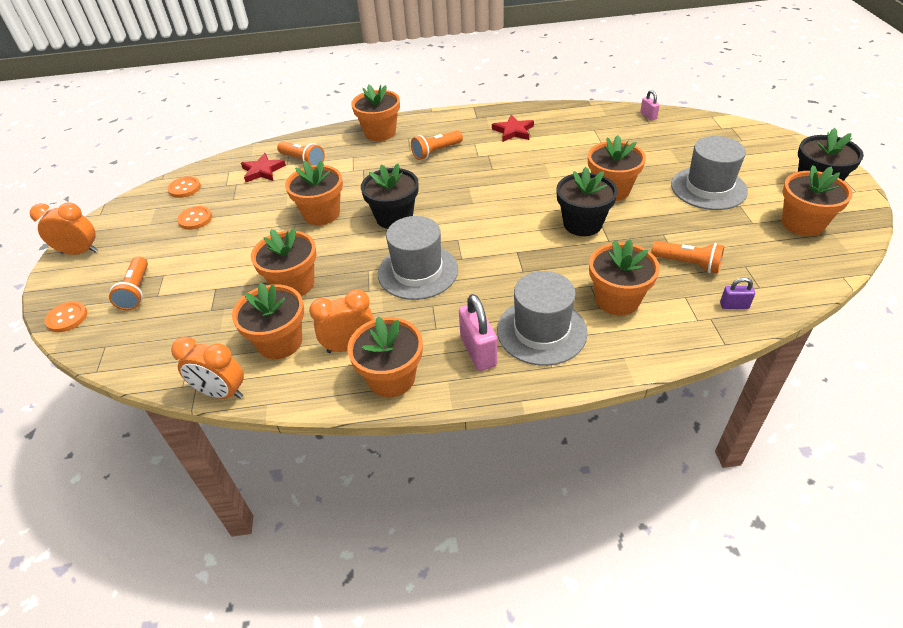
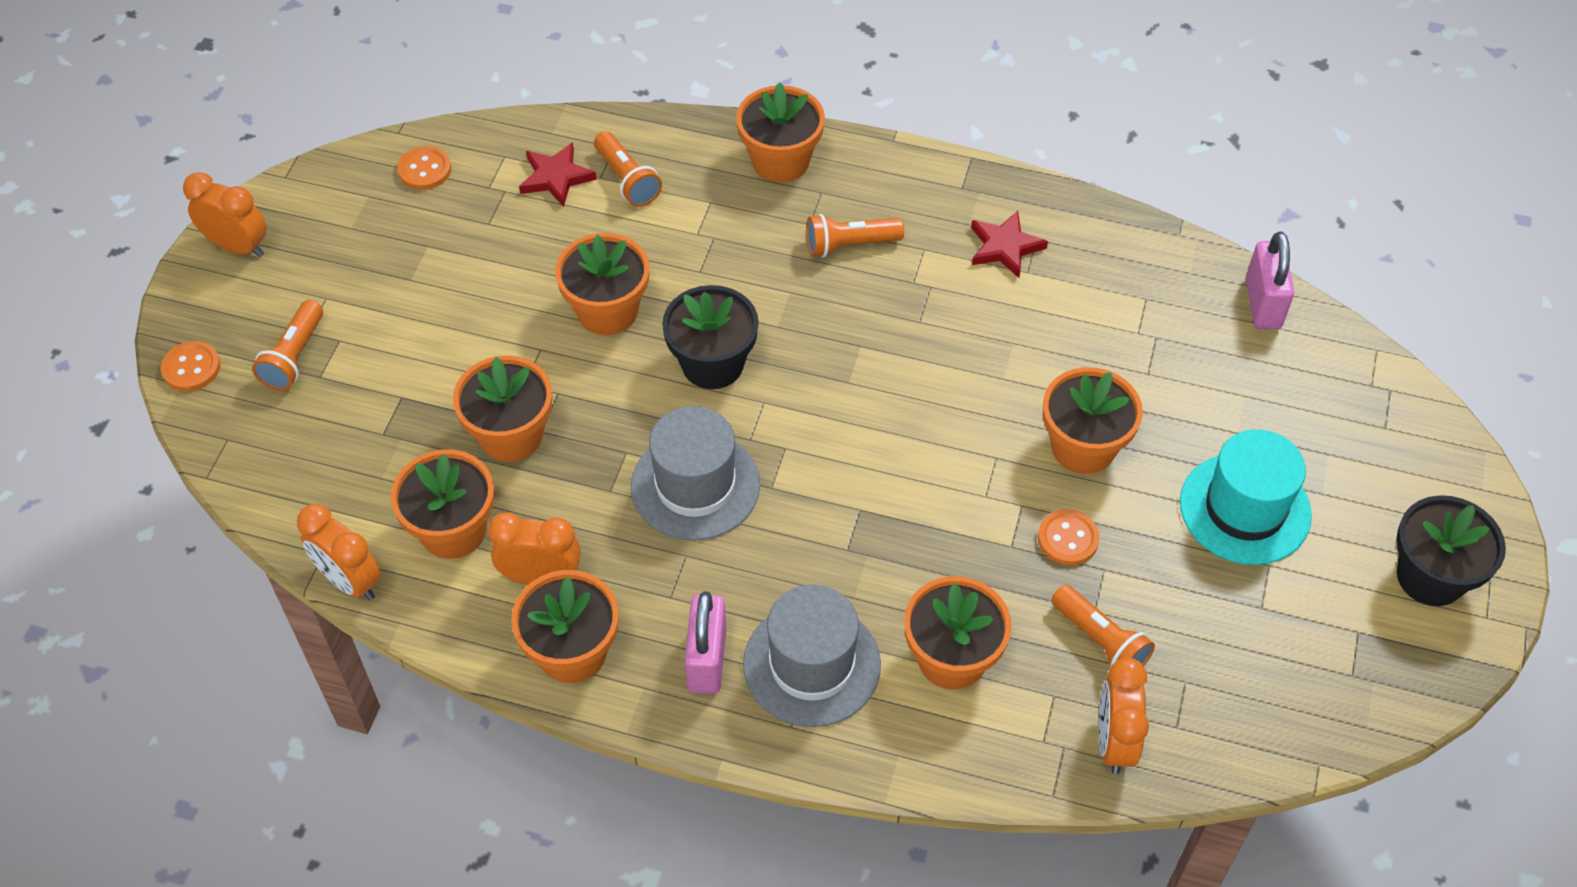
camera: 20 degrees right, 10 degrees up
(195, 219) = (419, 245): orange button -> orange button (1068, 539)
(582, 224) = (992, 497): black flower pot -> none
(648, 116) = (1263, 303): pink padlock -> pink padlock, size x1.86
(708, 188) = (1245, 509): grey hat -> turquoise hat
(734, 305) = (1114, 741): purple padlock -> orange clock
(802, 223) = (1340, 643): orange flower pot -> none

